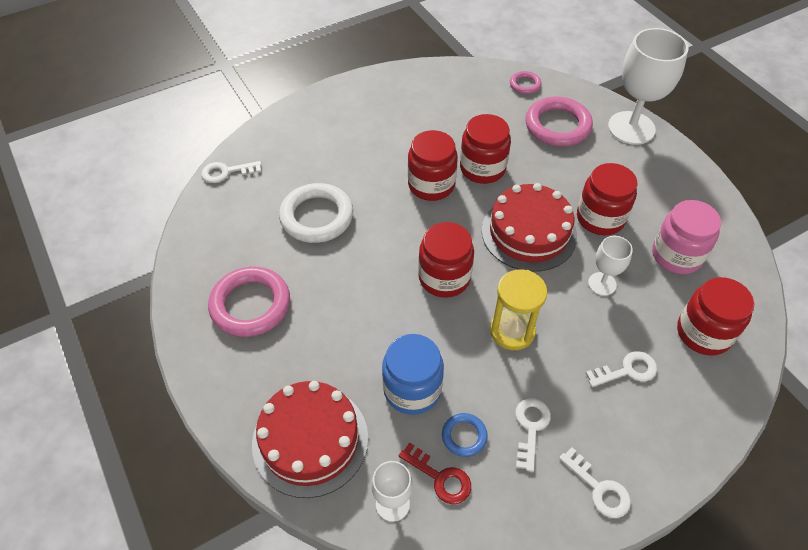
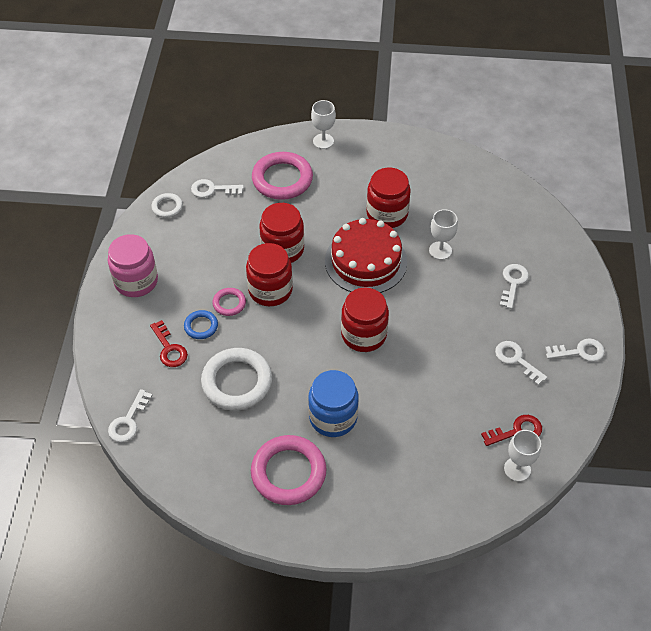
camera: 55 degrees left, 0 degrees up
(310, 440) = (437, 493): red cake -> none
(314, 156) = (169, 348): none -> red key
(412, 389) = (441, 409): blue jar -> blue jar (333, 417)
(451, 76) = (167, 207): none -> white ring
(464, 436) = (497, 400): blue ring -> blue ring (201, 326)
(498, 91) = (212, 189): none -> white key
(512, 331) = (438, 323): yellow hourglass -> none
(525, 85) = (222, 169): pink ring -> pink ring (229, 303)
(631, 128) = (323, 141): white goblet -> white goblet, size x0.51
(676, 255) = (450, 197): pink jar -> pink jar (136, 281)
(703, 333) = (516, 226): red jar -> none

